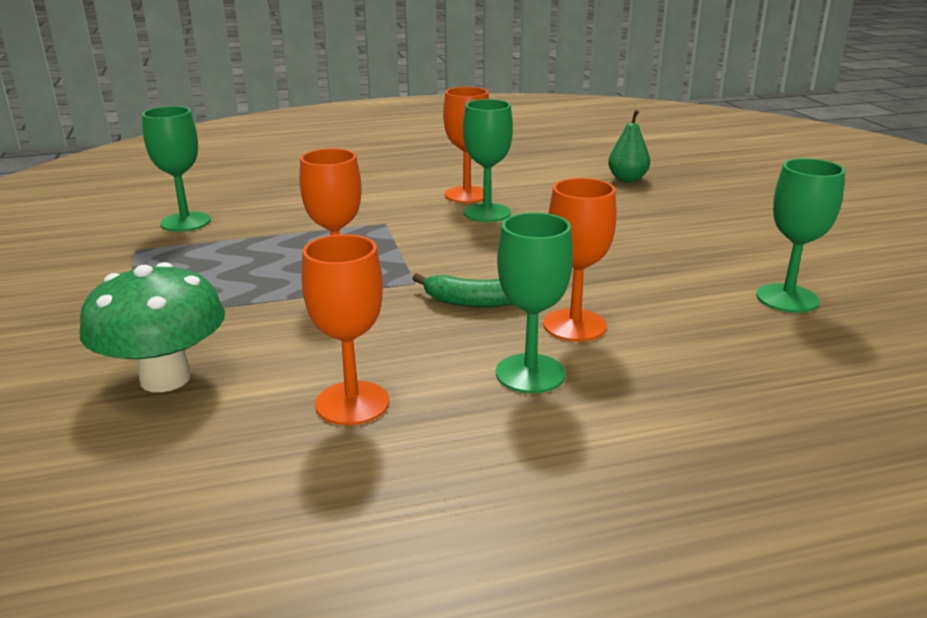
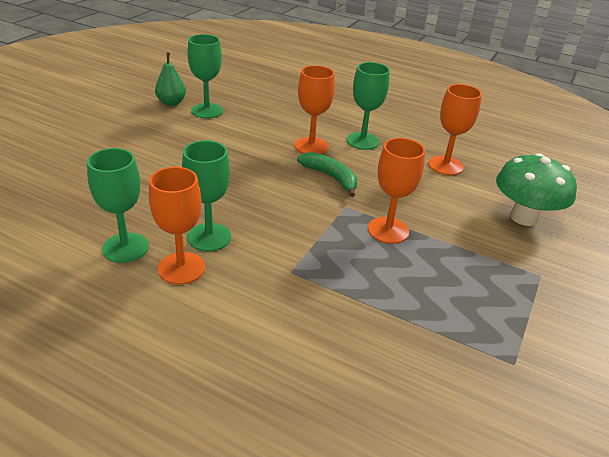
camera: 140 degrees left, 10 degrees up
(185, 222) = (451, 388): green goblet -> green goblet (125, 248)
(627, 179) = (50, 209): green pear -> green pear (171, 103)

